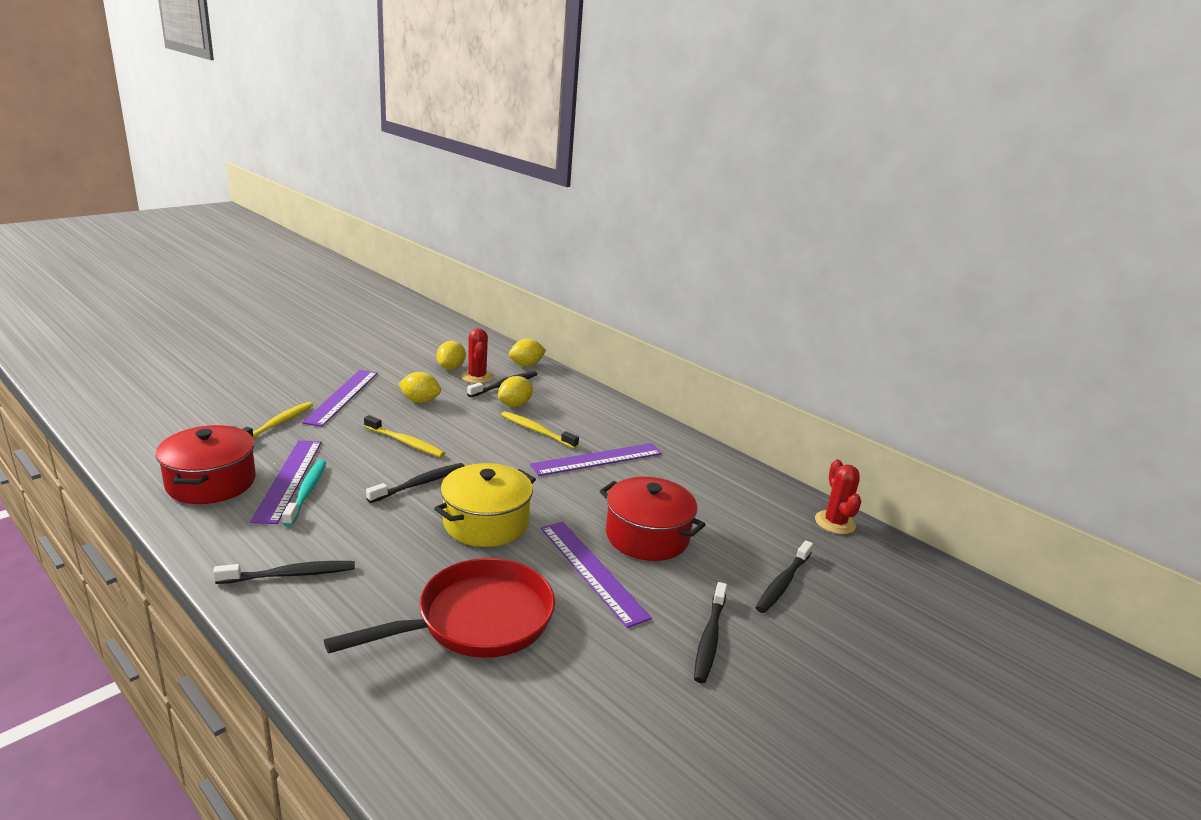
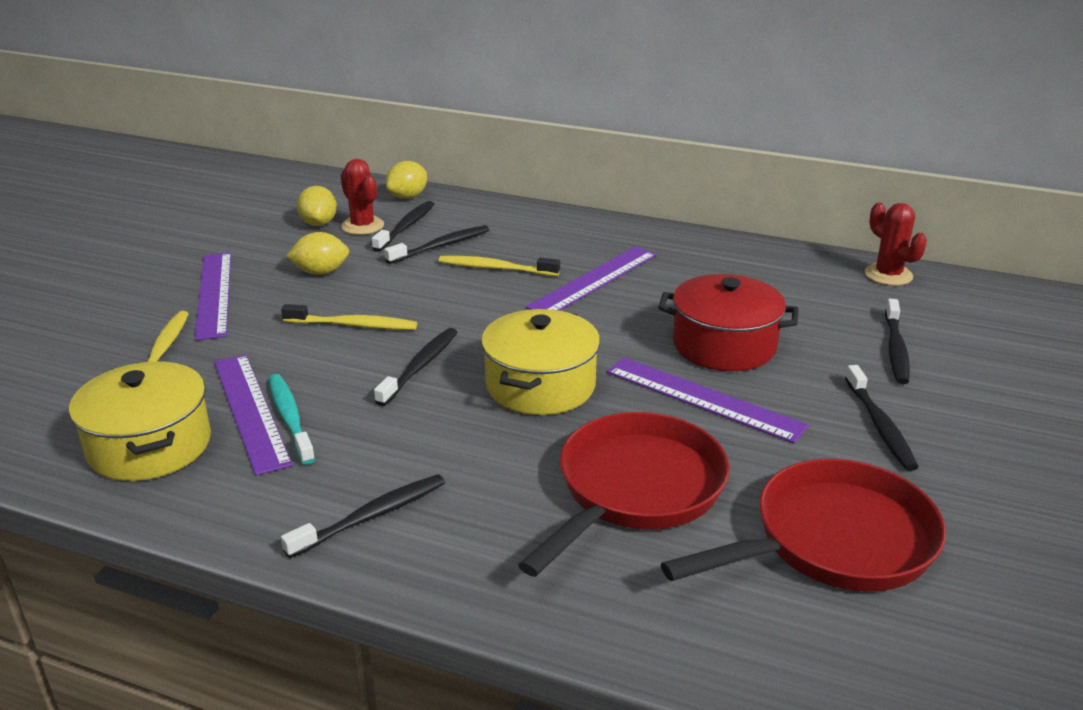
camera: 20 degrees left, 5 degrees up
(211, 482) = (150, 446): red pot -> yellow pot
(515, 405) = (441, 246): yellow lemon -> black toothbrush
(583, 714) = (834, 541): none -> red pan

